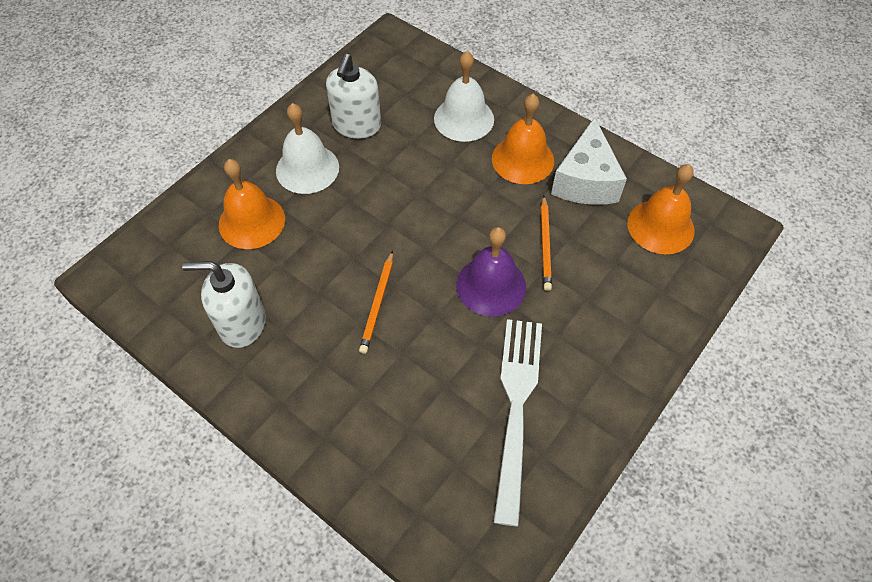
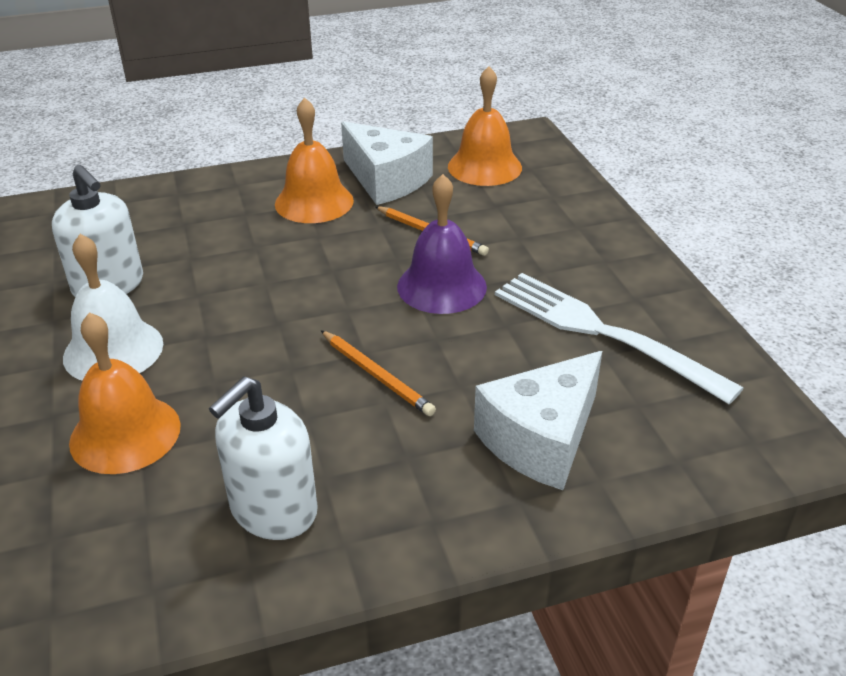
camera: 55 degrees left, 20 degrees down
(383, 424) = (541, 439): none -> white cheese
(464, 118) = (212, 213): white bell -> none

